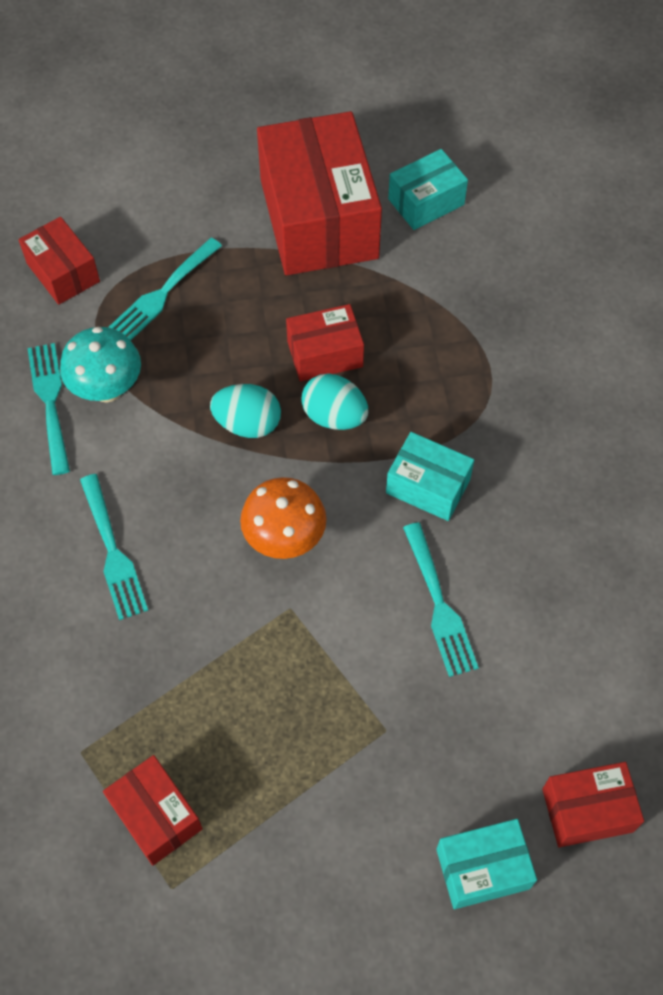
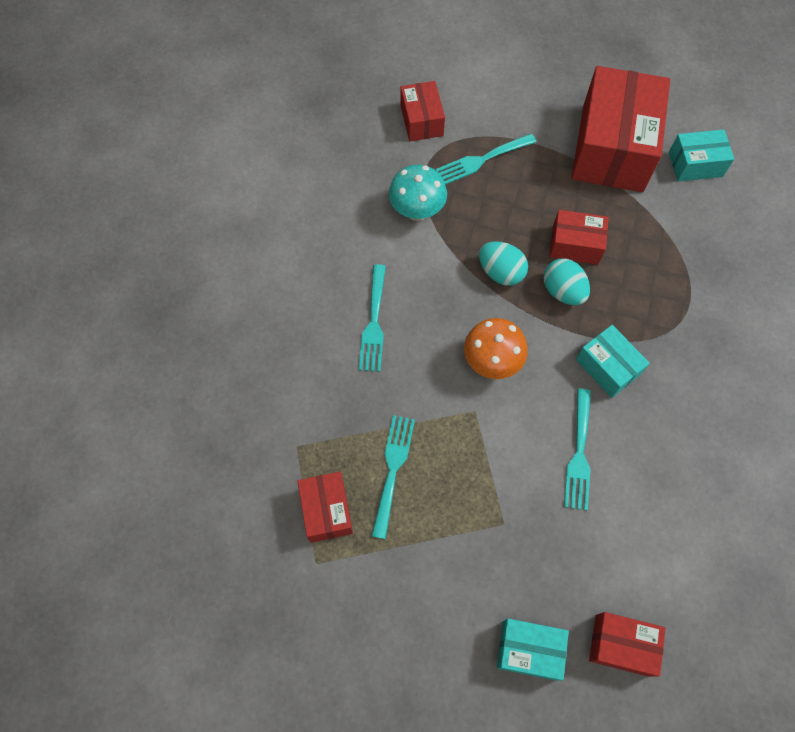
camera: 25 degrees right, 5 degrees up
(50, 402) = (376, 205): turquoise fork -> turquoise fork (393, 470)

